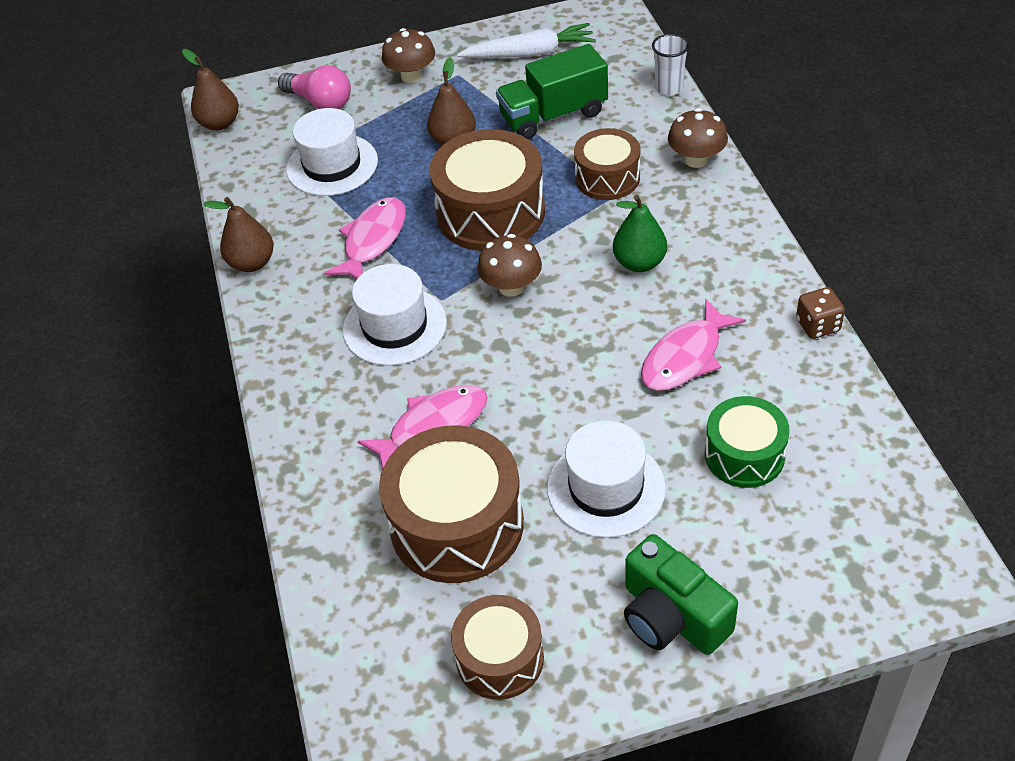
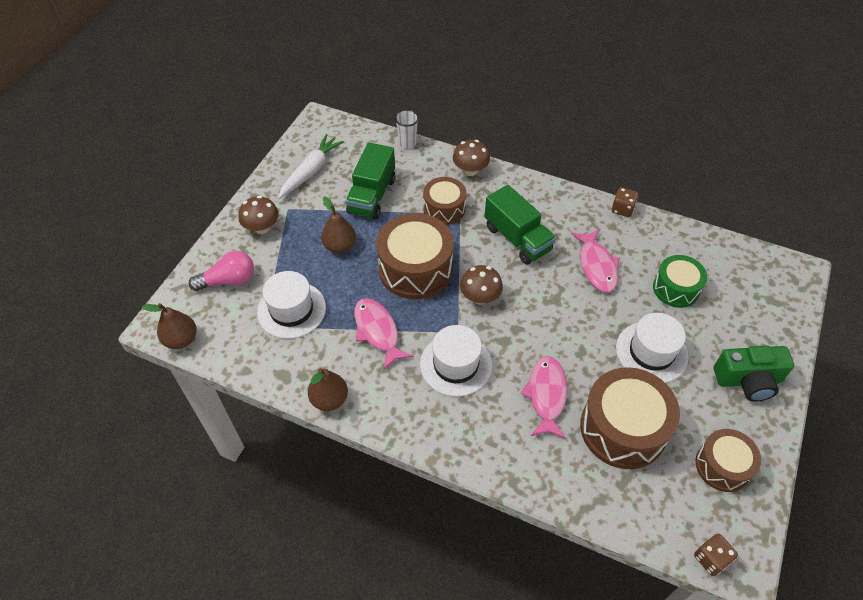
camera: 55 degrees left, 5 degrees up
(348, 716) = (711, 559): none -> brown dice
(639, 263) = (517, 238): green pear -> green truck

